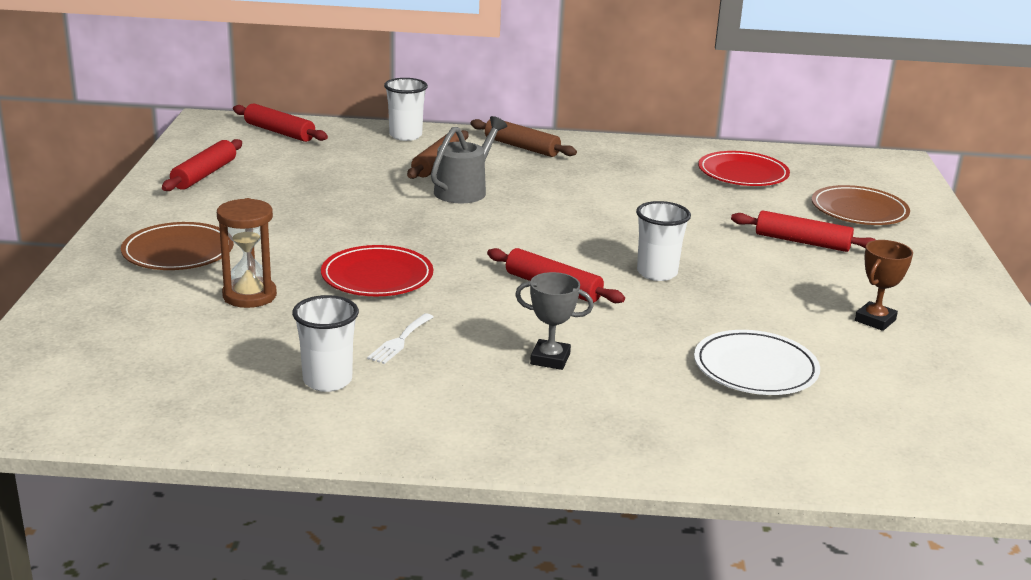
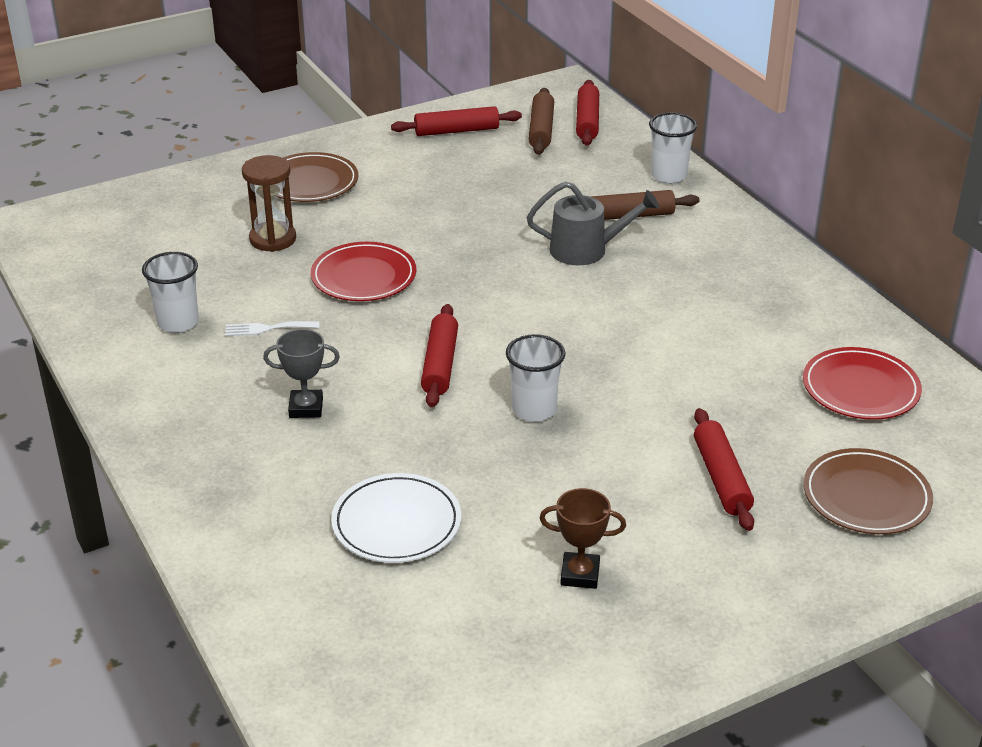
camera: 60 degrees right, 10 degrees up
(521, 147) = (732, 240): brown rolling pin -> brown rolling pin (541, 130)
(550, 359) = (306, 408): grey trophy -> grey trophy turned 75 degrees counterclockwise

